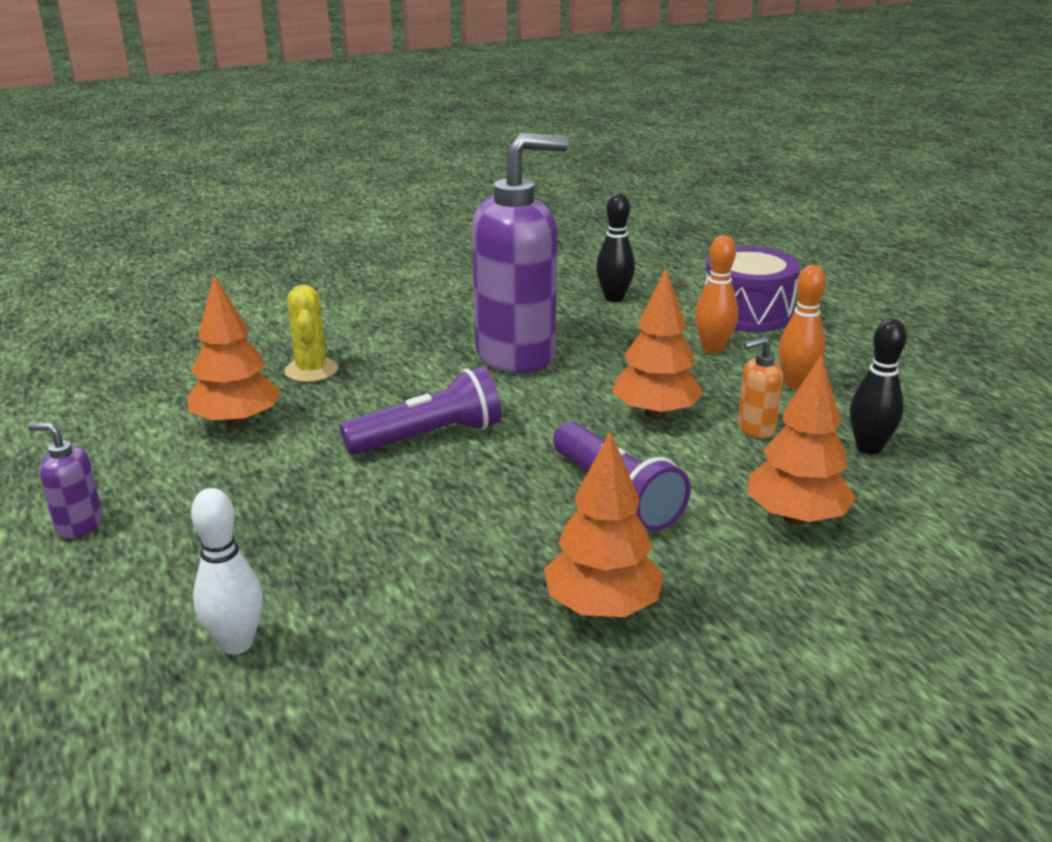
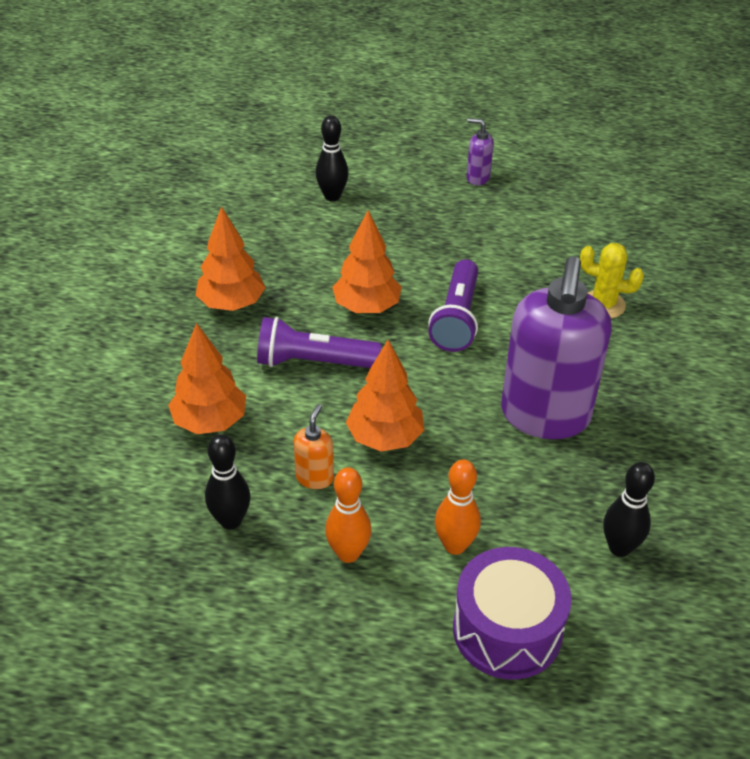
camera: 125 degrees right, 15 degrees up
(79, 525) = (477, 178): purple soap dispenser -> purple soap dispenser turned 120 degrees counterclockwise
(236, 643) = (332, 196): white bowling pin -> black bowling pin
(237, 422) = (548, 252): orange tree -> orange tree (366, 307)

